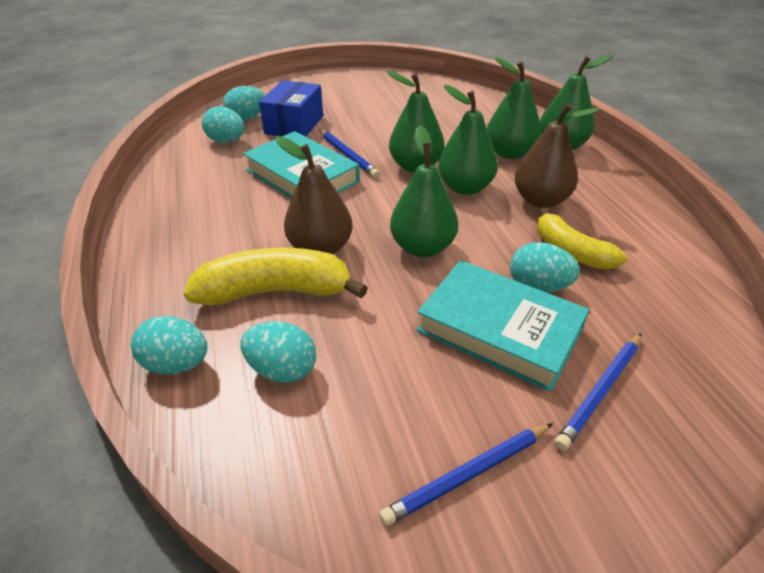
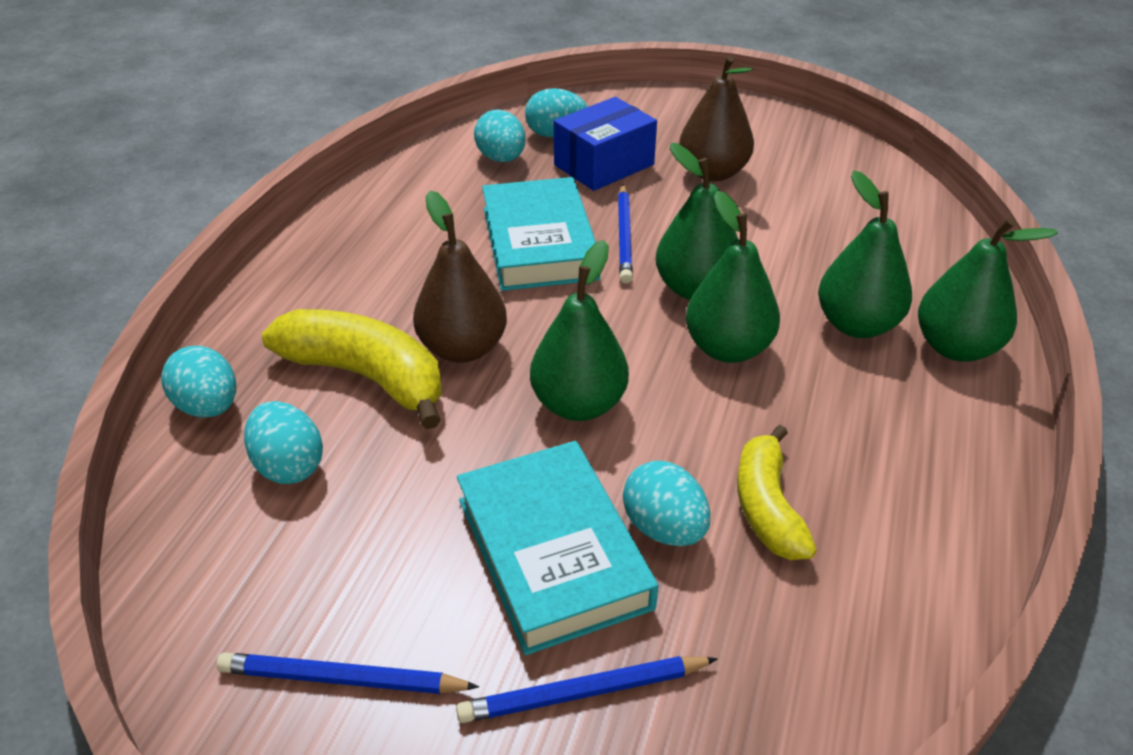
camera: 35 degrees right, 0 degrees up
(540, 200) = (815, 416): brown pear -> brown pear (713, 173)

